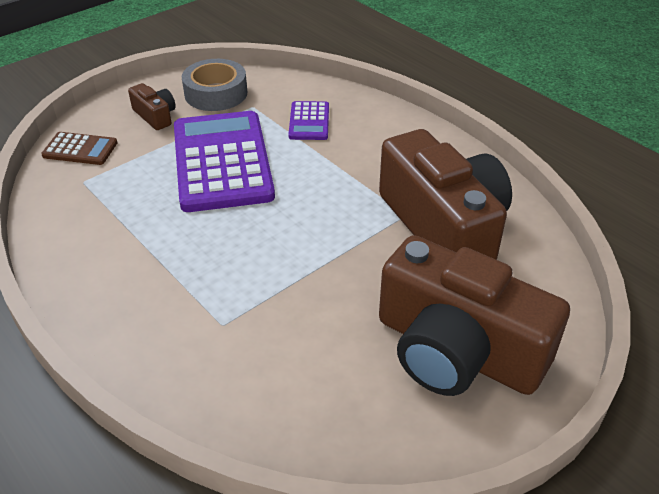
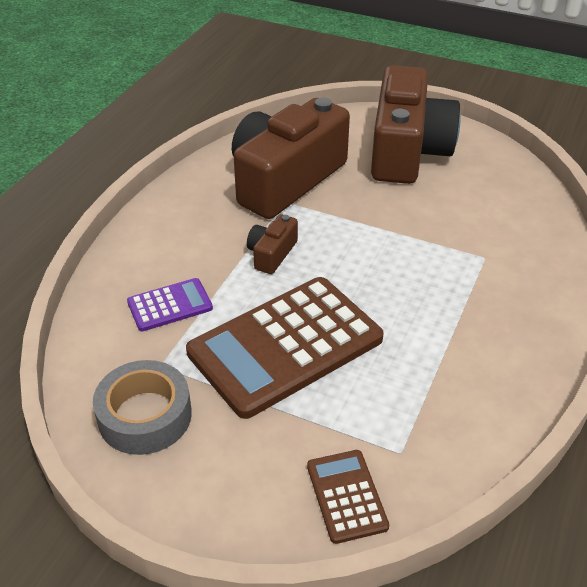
camera: 115 degrees left, 0 degrees up
(155, 116) = (230, 455): brown camera -> brown camera (272, 254)
(222, 161) = (285, 346): purple calculator -> brown calculator

